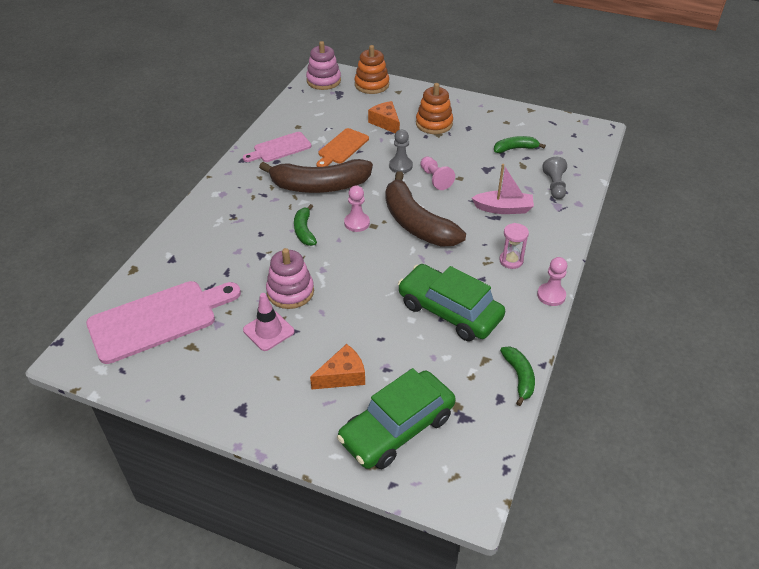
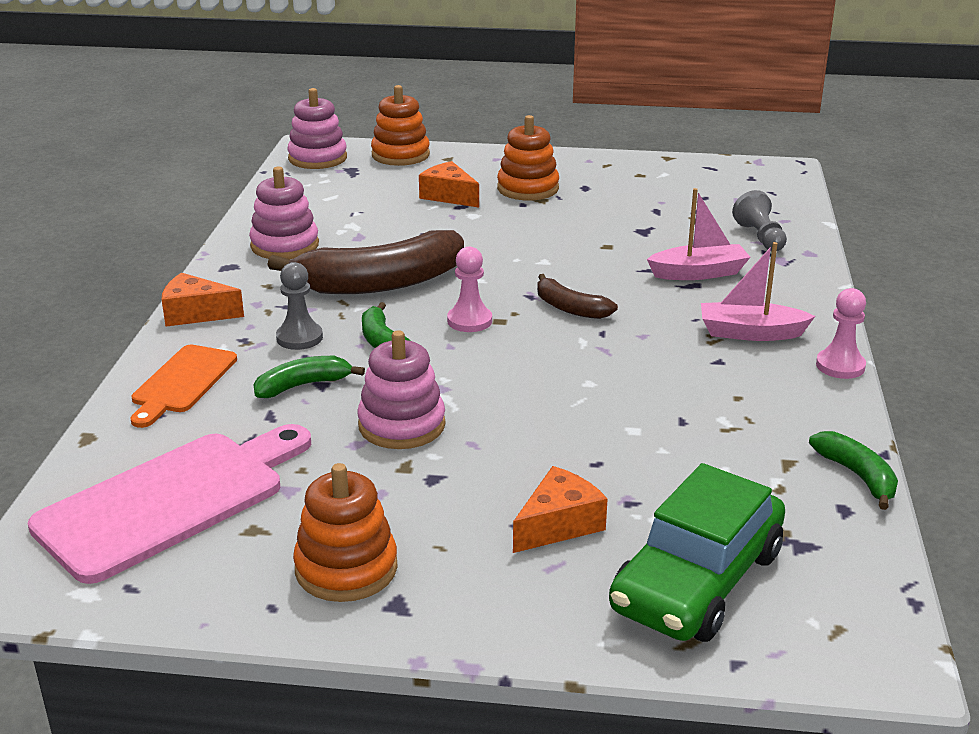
camera: 15 degrees left, 15 degrees down
(215, 192) = (196, 313): none -> orange cheese
(226, 381) = (346, 568): none -> orange stacking toy
(268, 331) = (390, 484): pink traffic cone -> none
(279, 148) = (285, 245): pink cutting board -> pink stacking toy
(342, 148) = (392, 233): orange cutting board -> orange cutting board (182, 382)
(400, 166) = (503, 243): grey pawn -> grey pawn (299, 338)
(416, 223) = (570, 308): brown banana -> brown banana, size x0.49
(435, 179) = (568, 252): pink pawn -> none
(449, 311) = (690, 410): green car -> none
(511, 260) = (750, 333): pink hourglass -> pink boat
(515, 149) = (673, 203): green banana -> green banana (303, 385)

